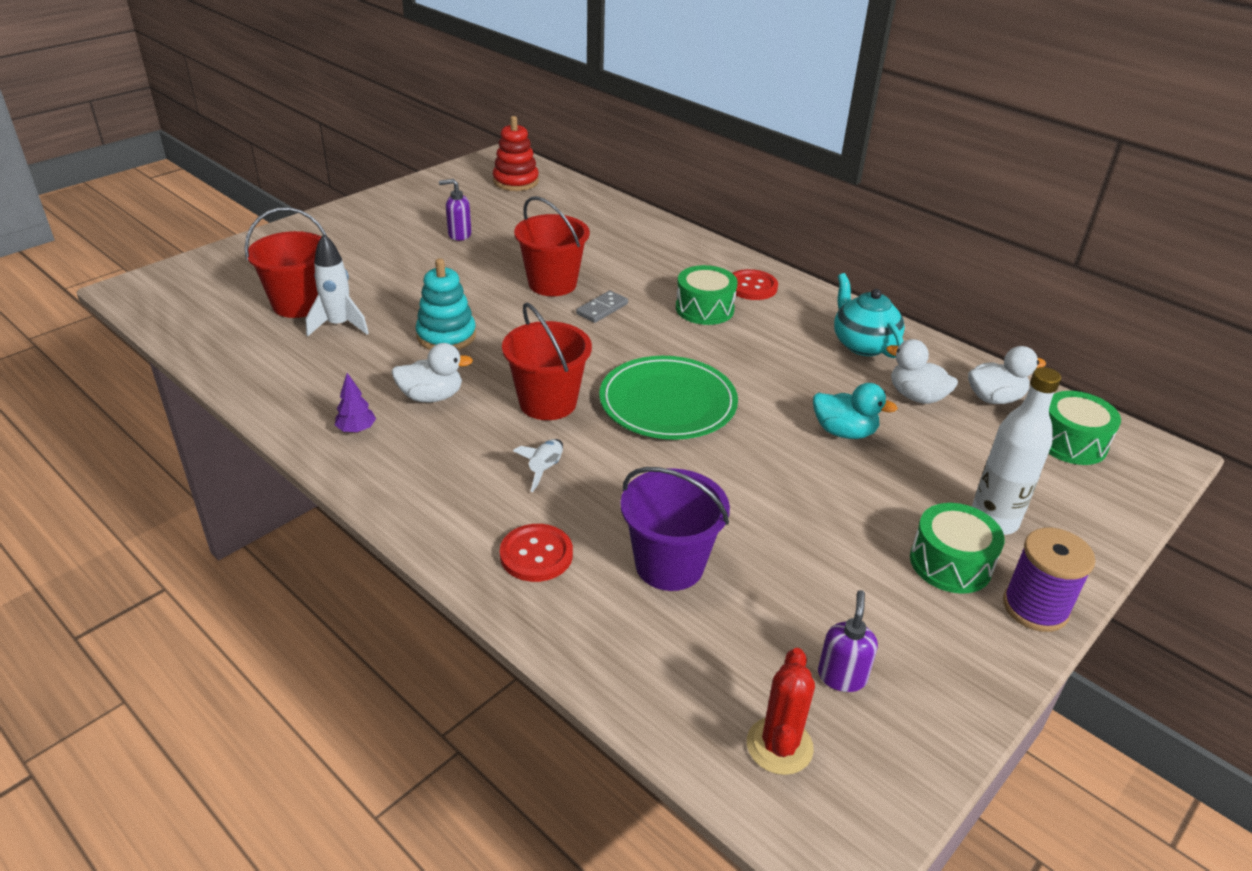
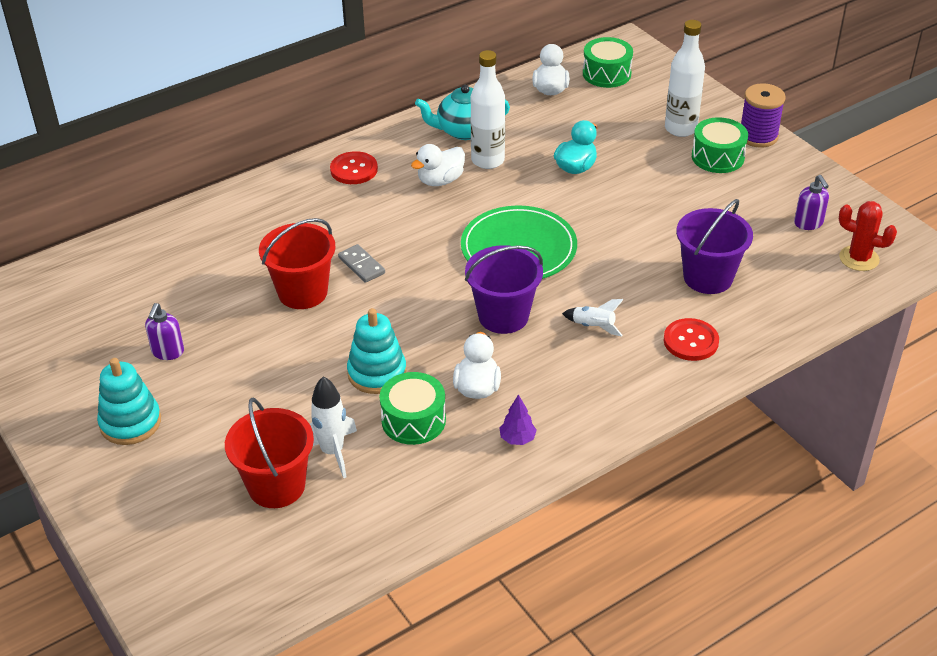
camera: 75 degrees left, 5 degrees up
(374, 232) = (130, 422): none -> turquoise stacking toy
(516, 181) = (53, 297): red stacking toy -> none
(548, 403) = (503, 316): red bucket -> purple bucket
(704, 309) = (382, 204): green drum -> green drum (413, 420)
(817, 366) = (488, 160): none -> white bottle
(842, 676) = (808, 223): purple soap dispenser -> purple soap dispenser turned 135 degrees counterclockwise
(916, 396) = (540, 123): white duck -> white duck (440, 180)

